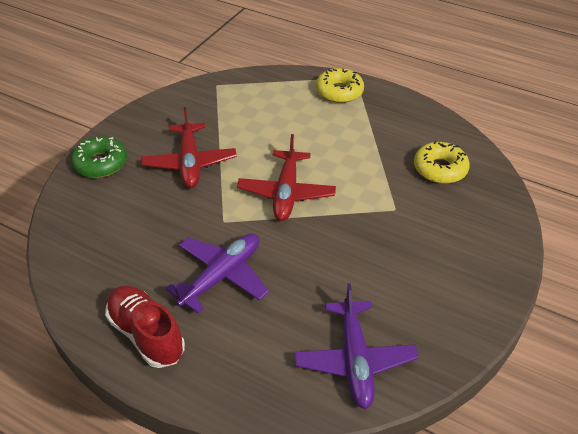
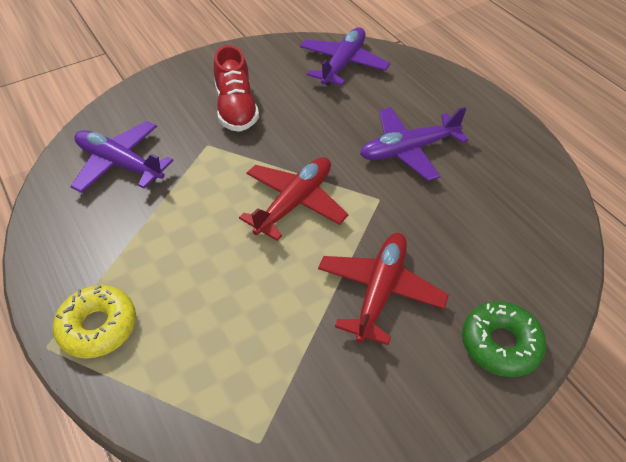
camera: 150 degrees left, 5 degrees up
(146, 335) = (492, 131): red shoe -> red shoe (236, 108)
(440, 169) = (120, 164): yellow donut -> purple plane

